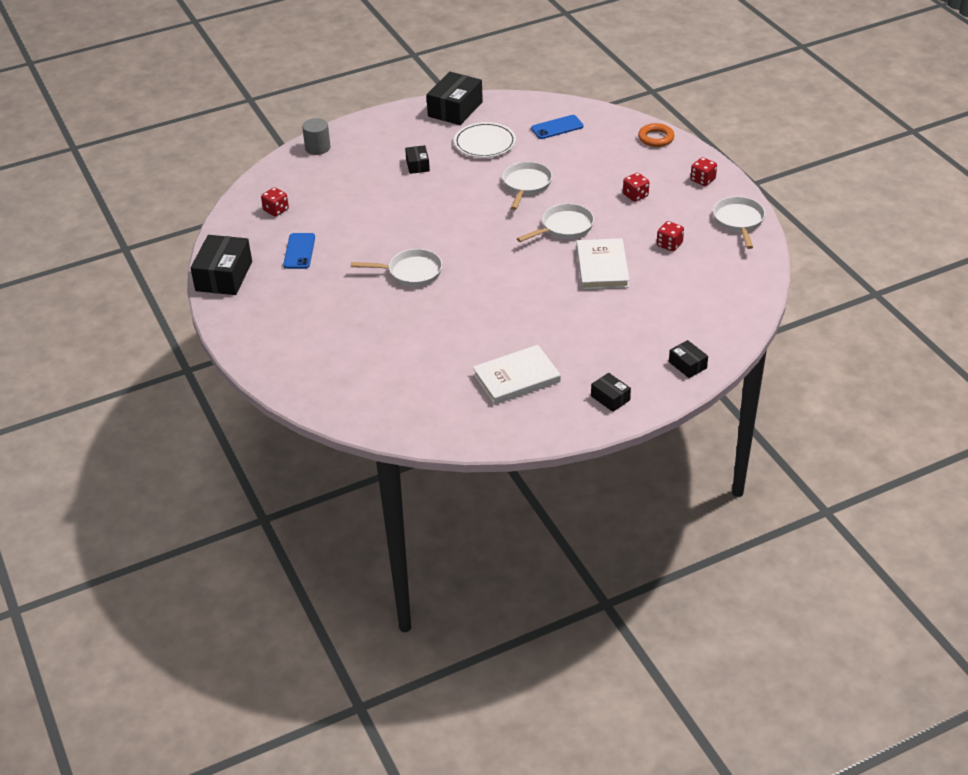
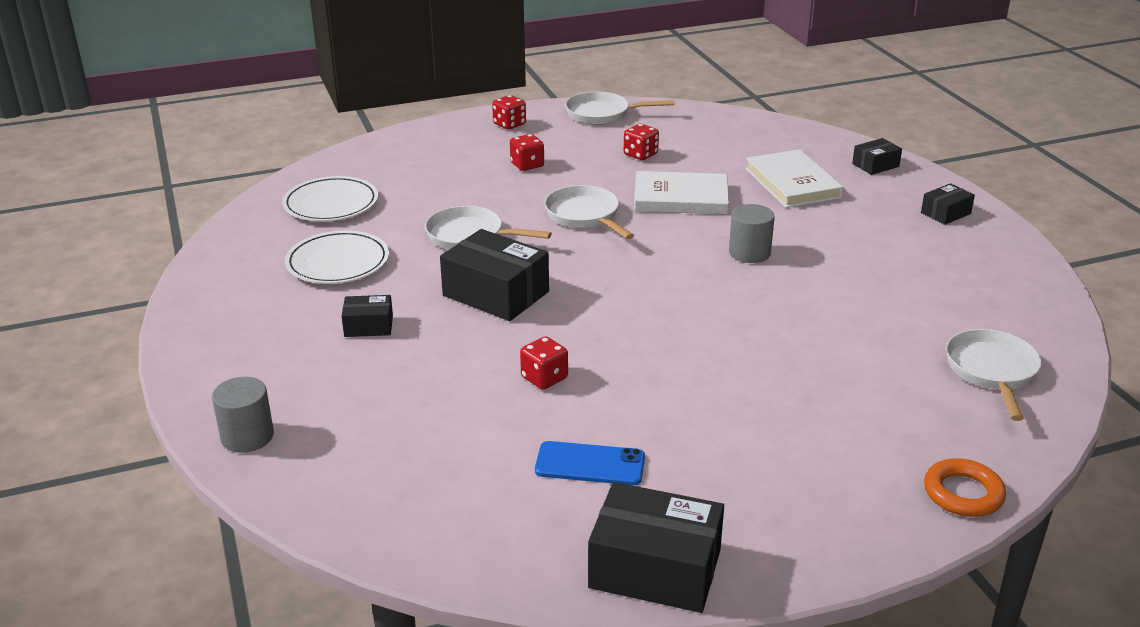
camera: 85 degrees left, 10 degrees down
(276, 210) = (444, 494): red dice -> red dice (544, 378)
(411, 272) = (672, 344): white pan -> white pan (991, 371)
(455, 109) = (218, 283): black box -> black box (496, 293)
(516, 378) = (919, 271): white book -> white book (792, 183)
(527, 300) = (749, 253): none -> grey cylinder
(557, 127) = (331, 204): blue phone -> white plate
(656, 138) = (400, 142): orange ring -> orange ring (963, 493)

